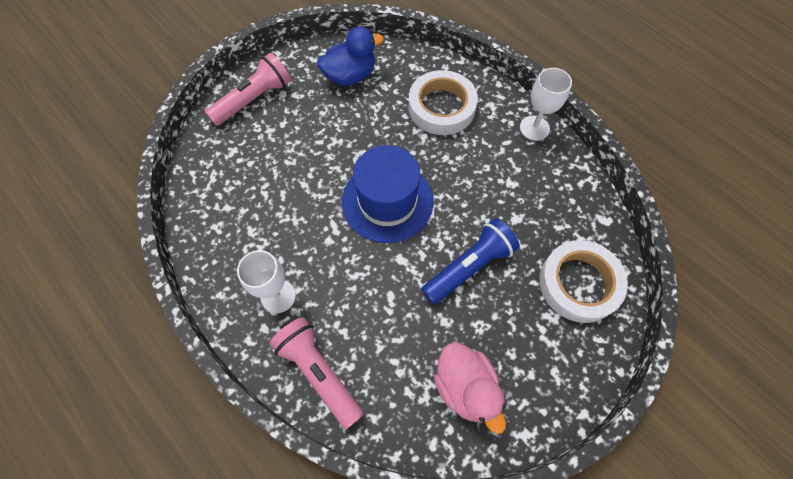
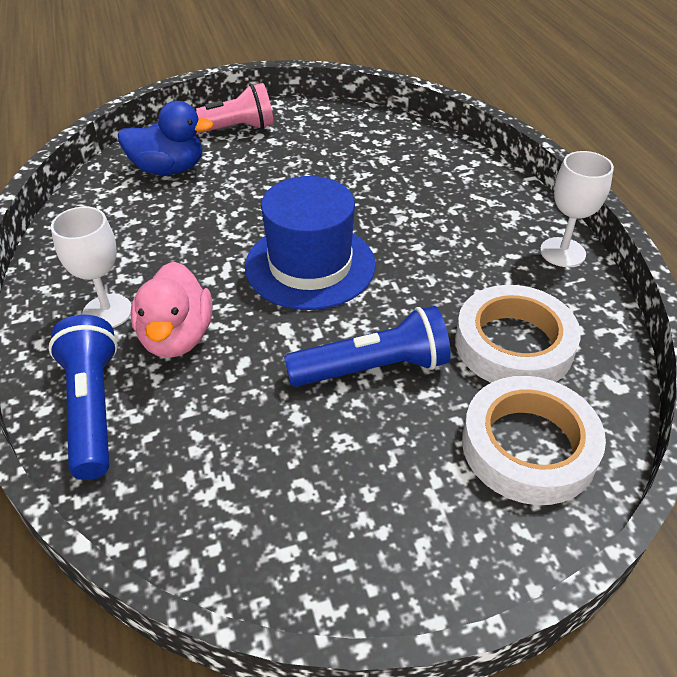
camera: 25 degrees right, 20 degrees down
(319, 372) = (92, 408): pink flashlight -> blue flashlight
(350, 76) = (349, 140): blue duck -> blue duck (168, 169)
(441, 107) = (444, 197): white tape -> white tape (513, 344)
(465, 387) = (272, 506): pink duck -> pink duck (177, 337)

